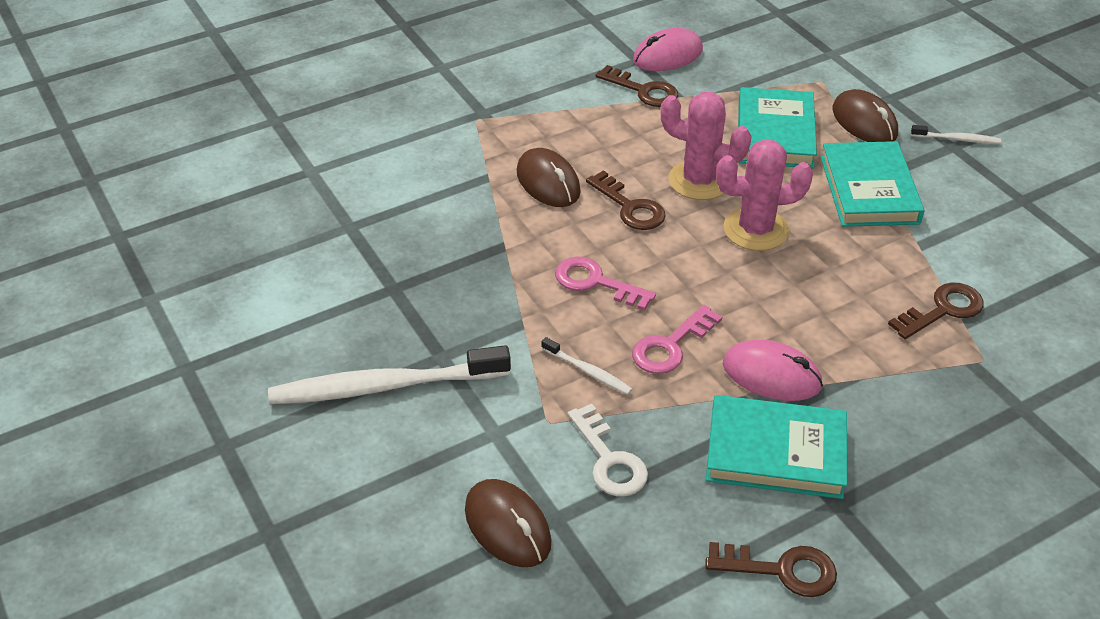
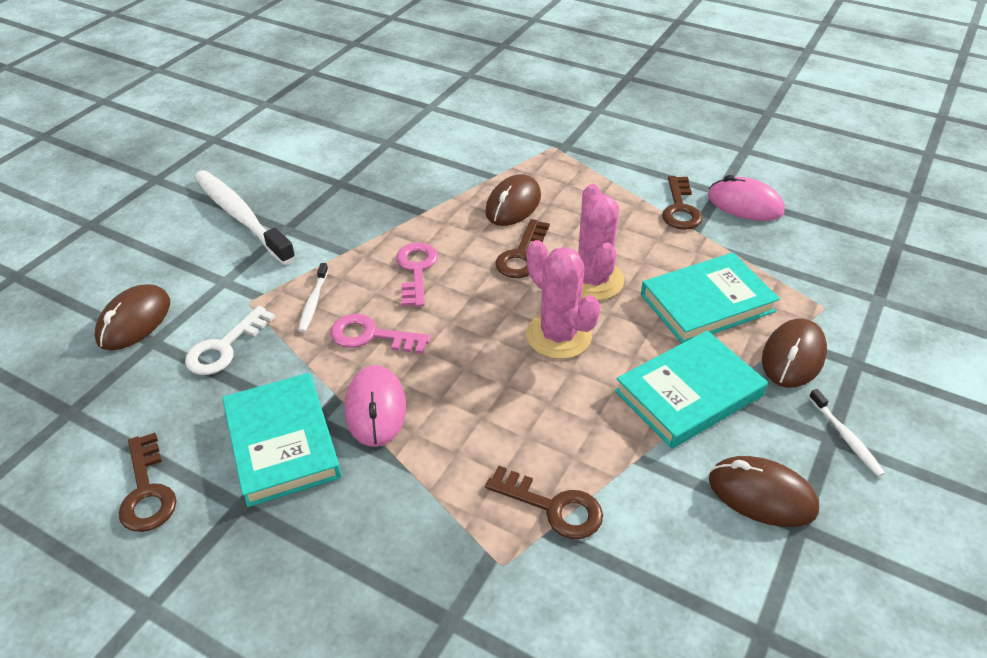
camera: 60 degrees right, 0 degrees up
(986, 202) = (762, 495): none -> brown mouse

